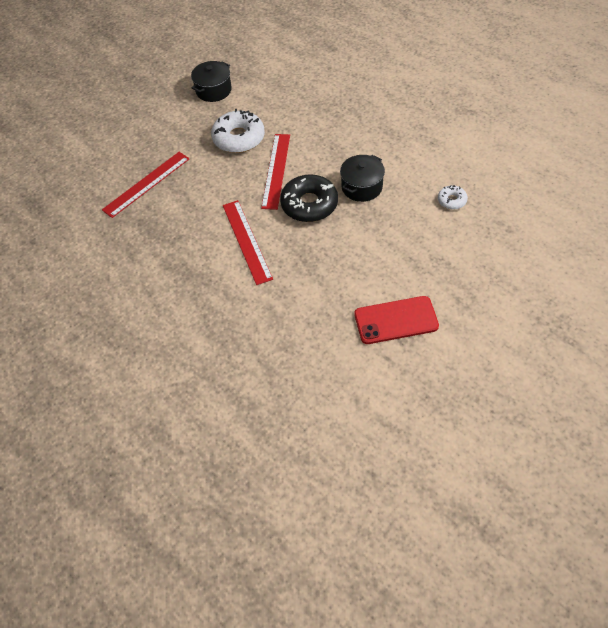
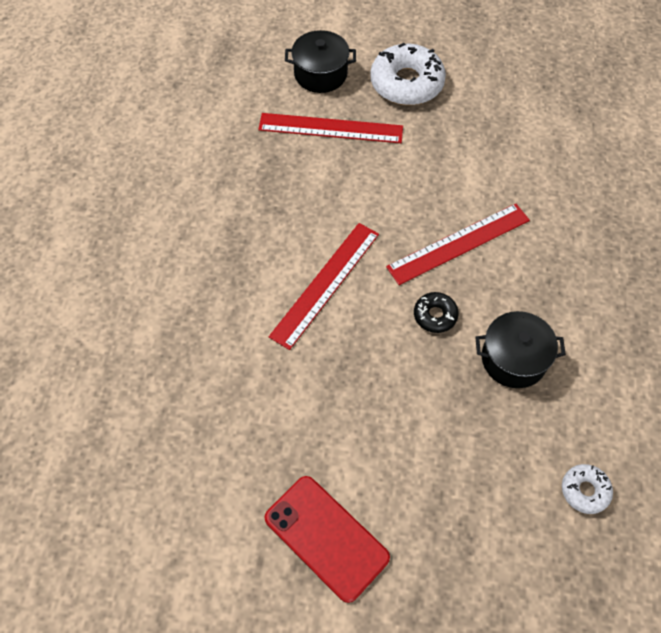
camera: 50 degrees right, 5 degrees up
(213, 90) = (528, 94): black pot -> black pot (320, 74)
(239, 138) = (476, 170): white donut -> white donut (406, 83)
(309, 204) = (435, 315): black donut -> black donut, size x0.50

